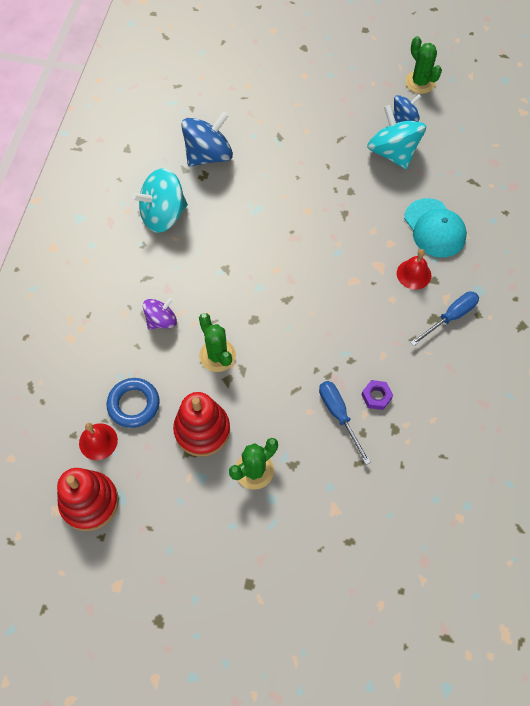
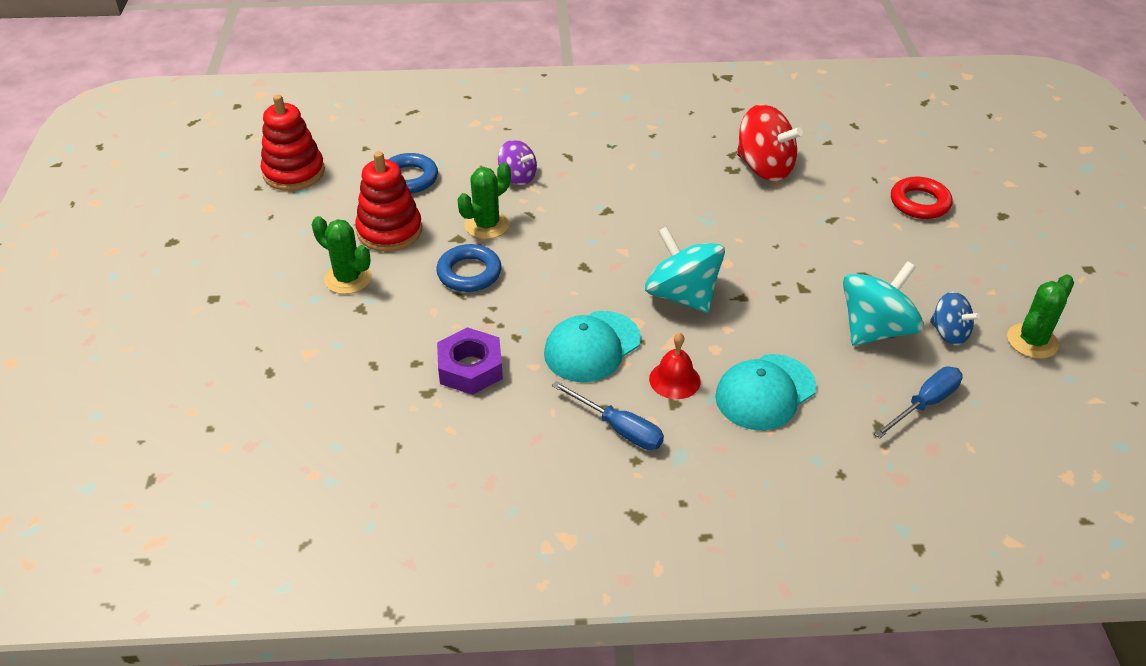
camera: 75 degrees right, 20 degrees down
(98, 441) = (361, 164): red bell -> none
(163, 215) = (658, 151): turquoise spinning top -> turquoise spinning top (682, 295)
(208, 155) = (764, 168): blue spinning top -> red spinning top
(272, 379) = (469, 273): none -> blue ring
(277, 83) = (919, 203): none -> red ring
(339, 415) = (434, 337): blue screwdriver -> blue screwdriver (924, 404)
(372, 314) = (592, 347): none -> turquoise cap
(376, 396) = (470, 368): purple nut -> purple nut, size x1.73

